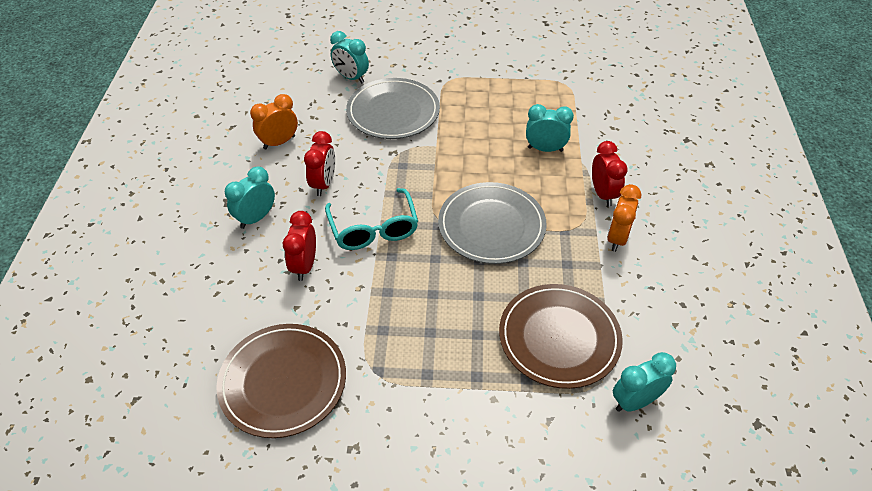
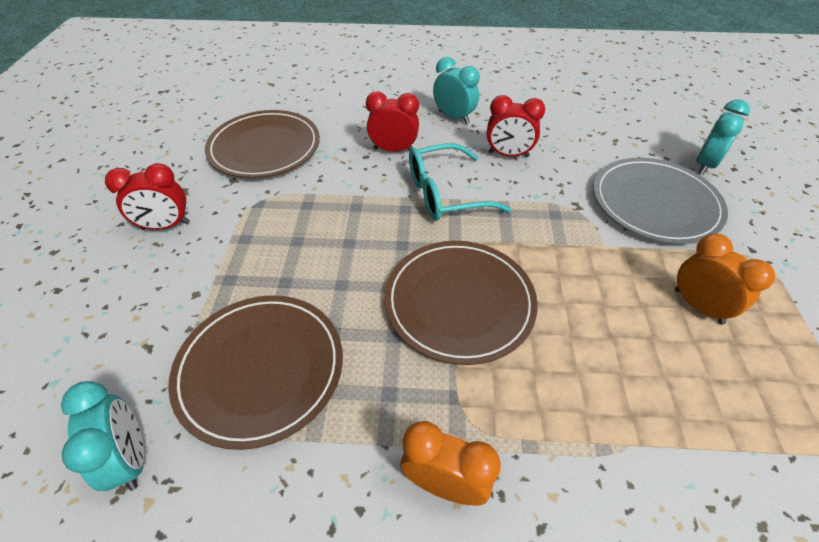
camera: 90 degrees right, 0 degrees up
(279, 142) = (564, 121): orange clock -> orange clock (698, 306)
(491, 226) = (459, 302): grey plate -> brown plate
(545, 149) = (644, 385): turquoise clock -> none
(603, 194) = (552, 474): red clock -> red clock (166, 226)

